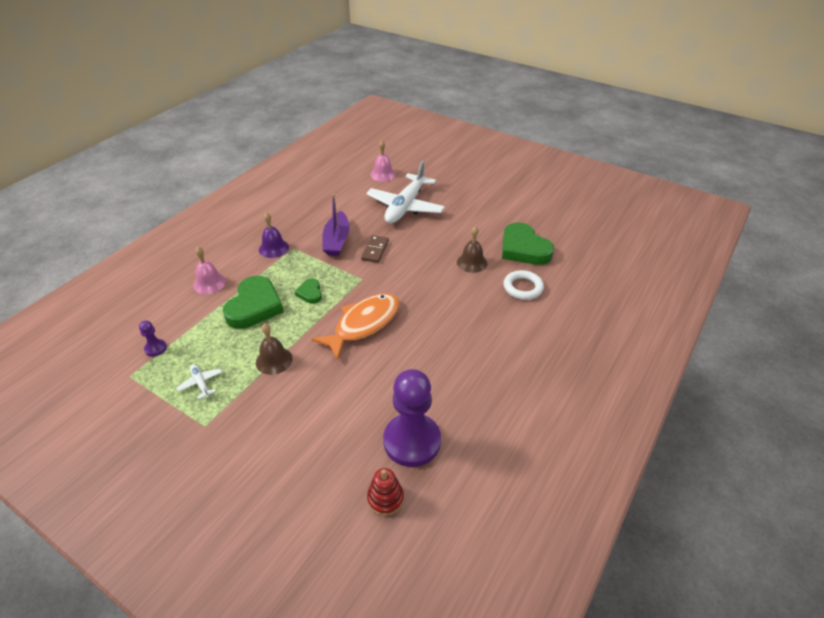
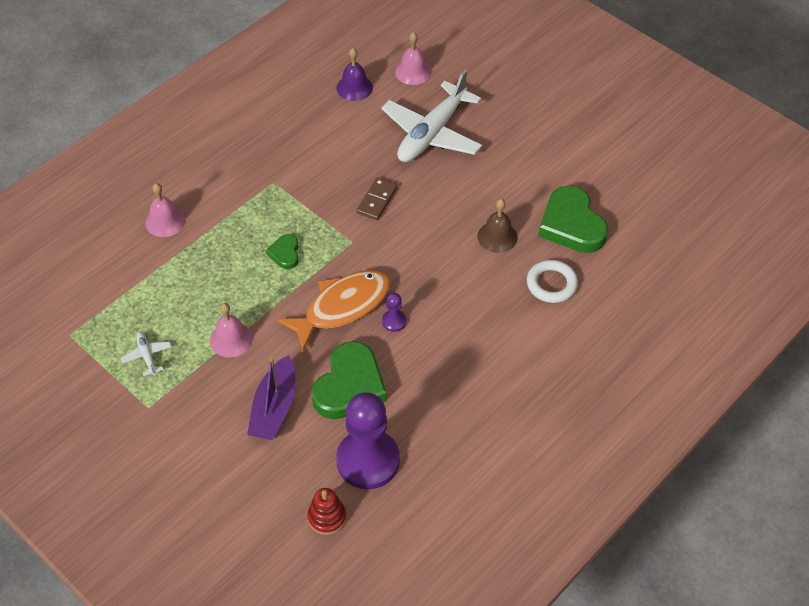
camera: 10 degrees right, 10 degrees up
(155, 348) = (99, 303): purple pawn -> purple pawn (394, 321)
(254, 306) = (216, 263): green heart -> green heart (349, 386)
(273, 248) = (248, 179): purple bell -> purple bell (354, 87)
(274, 360) = (231, 339): brown bell -> pink bell
(337, 241) = (330, 178): purple boat -> purple boat (274, 408)

